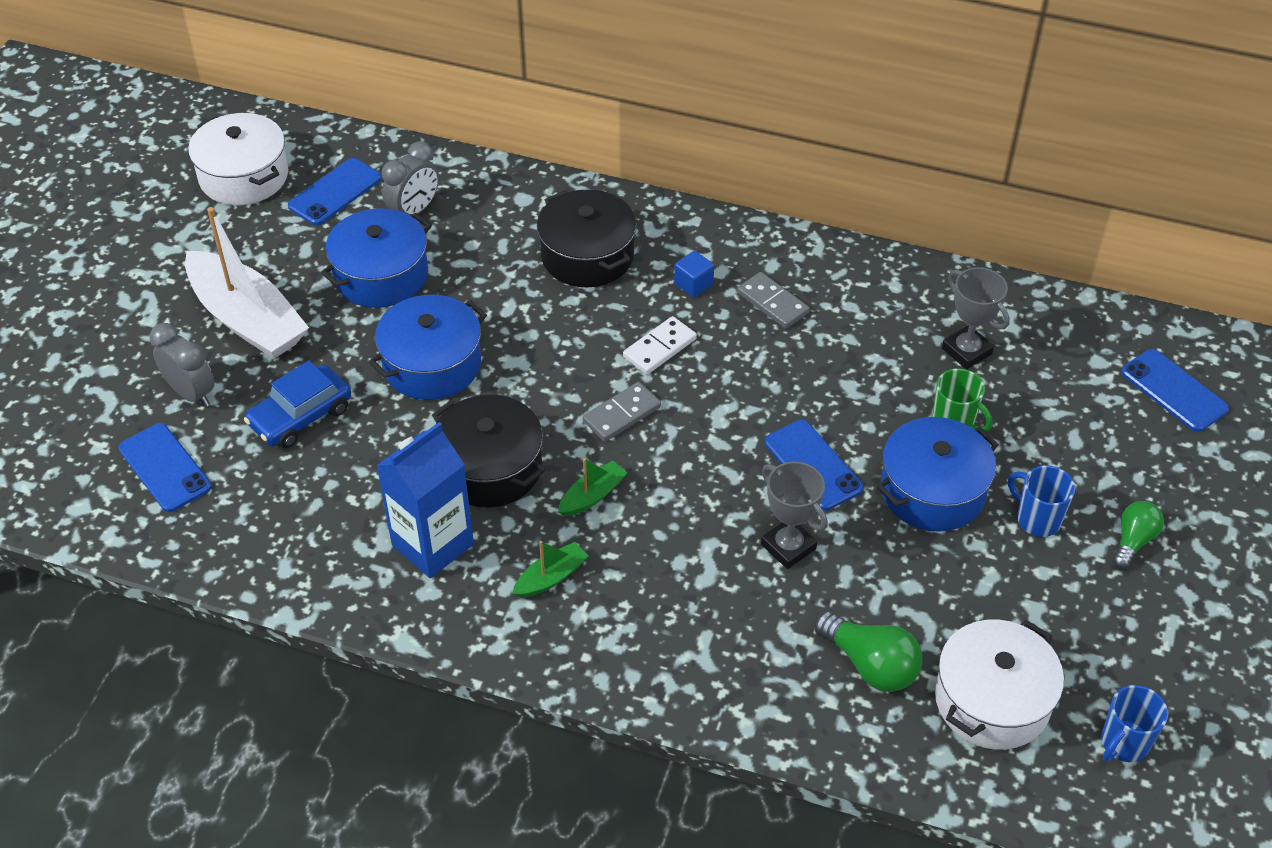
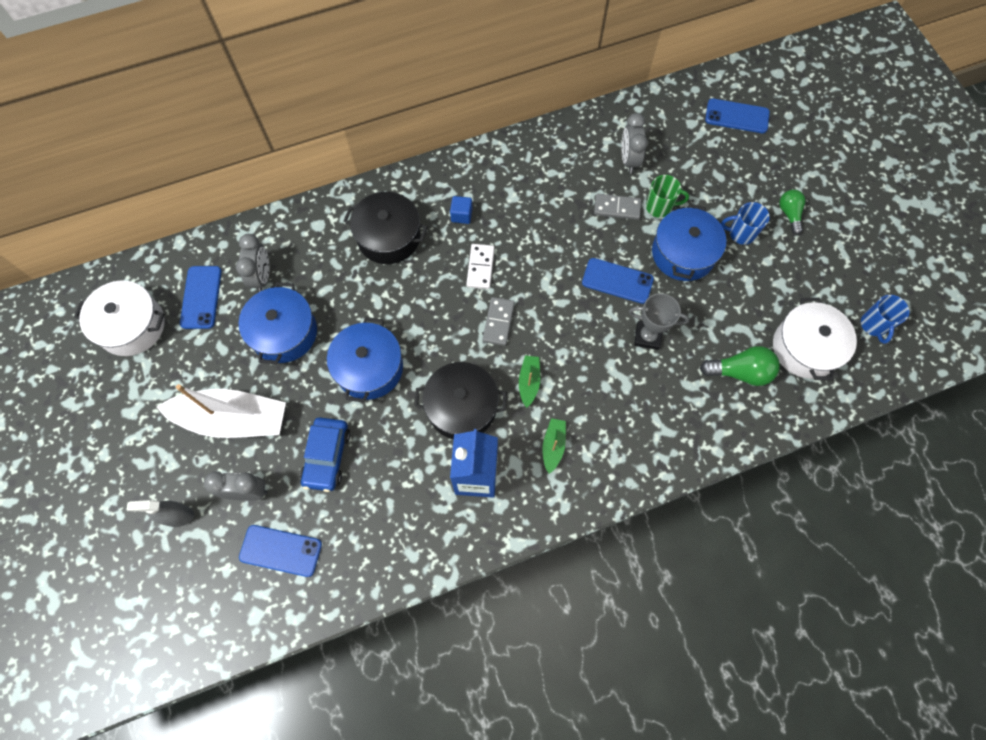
camera: 40 degrees left, 20 degrees up
(107, 368) = (178, 516): none -> grey spray bottle
(773, 303) = (512, 198): grey domino -> grey domino (617, 208)
(967, 351) = (629, 160): grey trophy -> grey clock

